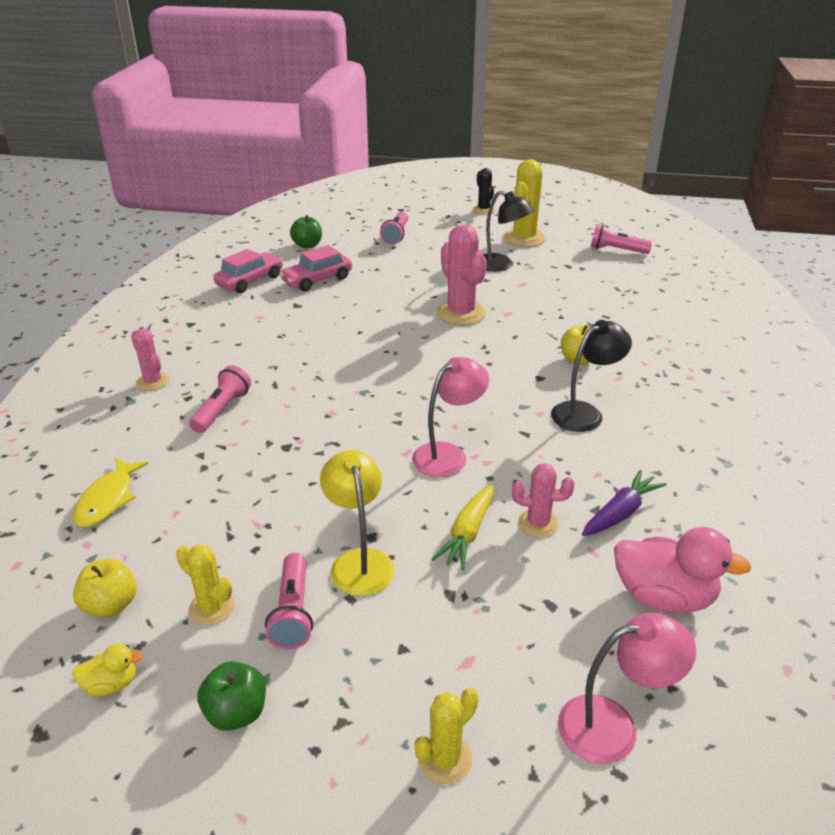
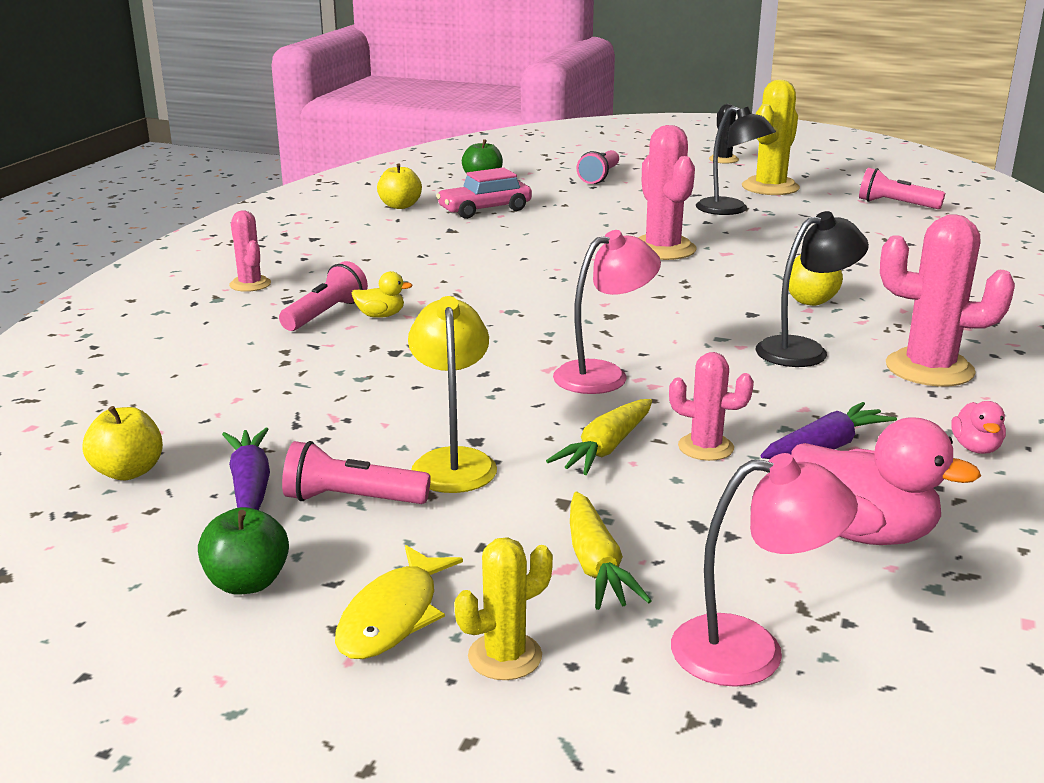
camera: 10 degrees right, 10 degrees down
(108, 499) = (159, 380): yellow fish -> yellow fish (393, 616)
(111, 684) = (103, 541): yellow duck -> yellow duck (380, 316)
(211, 608) = (250, 486): yellow cactus -> purple carrot
(250, 281) = (400, 206): pink car -> yellow apple
(293, 612) = (351, 499): pink flashlight -> pink flashlight turned 90 degrees clockwise
(488, 656) = (596, 565): none -> yellow carrot
(674, 423) = (929, 369): none -> pink cactus
(721, 501) = (975, 448): none -> pink duck

